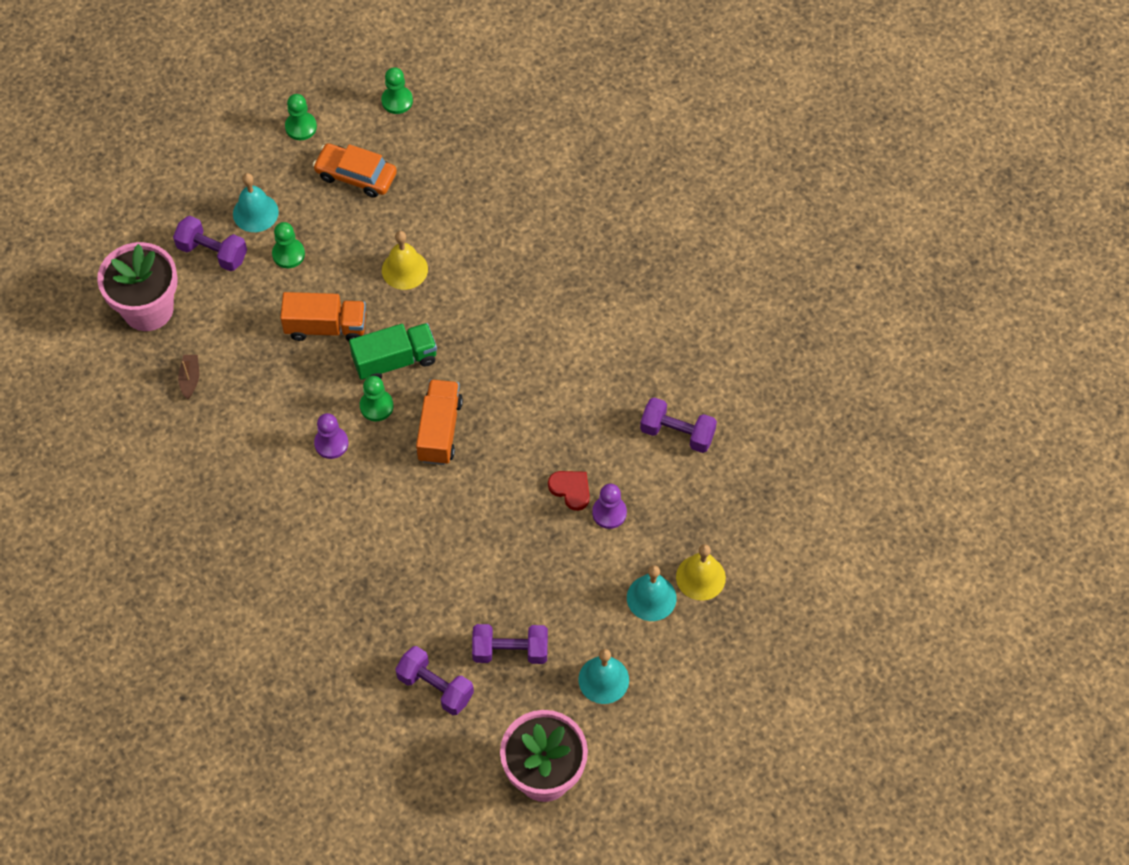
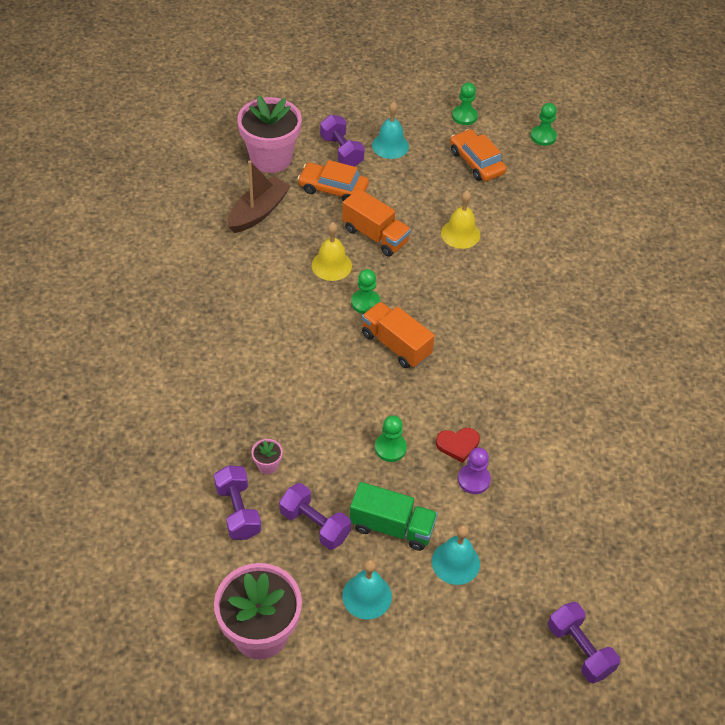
camera: 35 degrees right, 10 degrees down
(190, 379) = (258, 212): brown boat -> brown boat, size x1.98
(241, 302) = (333, 189): none -> orange car
(288, 254) = (390, 180): green pawn -> green pawn (390, 448)
(331, 443) = (313, 306): purple pawn -> none
(395, 360) = (404, 283): green truck -> green truck (392, 527)
(424, 628) = (267, 465): none -> pink flower pot
(439, 430) = (396, 345): orange truck -> orange truck turned 90 degrees counterclockwise
(571, 490) = (458, 445): red heart -> red heart turned 90 degrees clockwise
(677, 433) = (574, 459): purple dumbbell -> purple dumbbell (579, 649)
(700, 577) = (508, 574): yellow bell -> yellow bell (331, 265)

